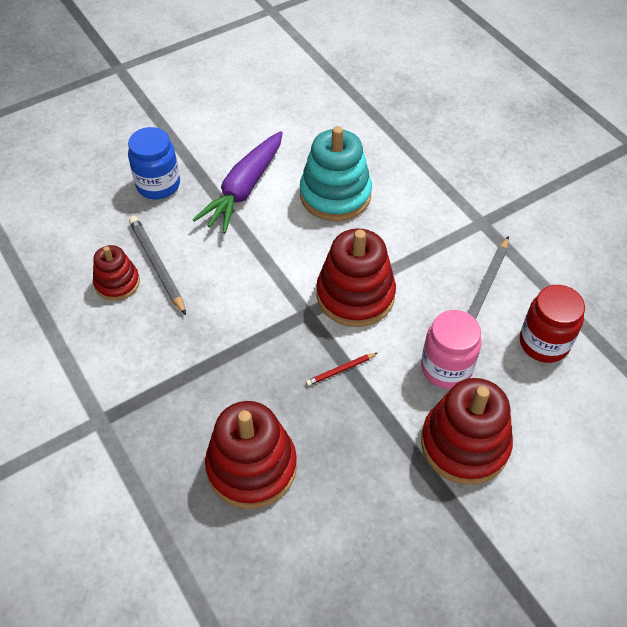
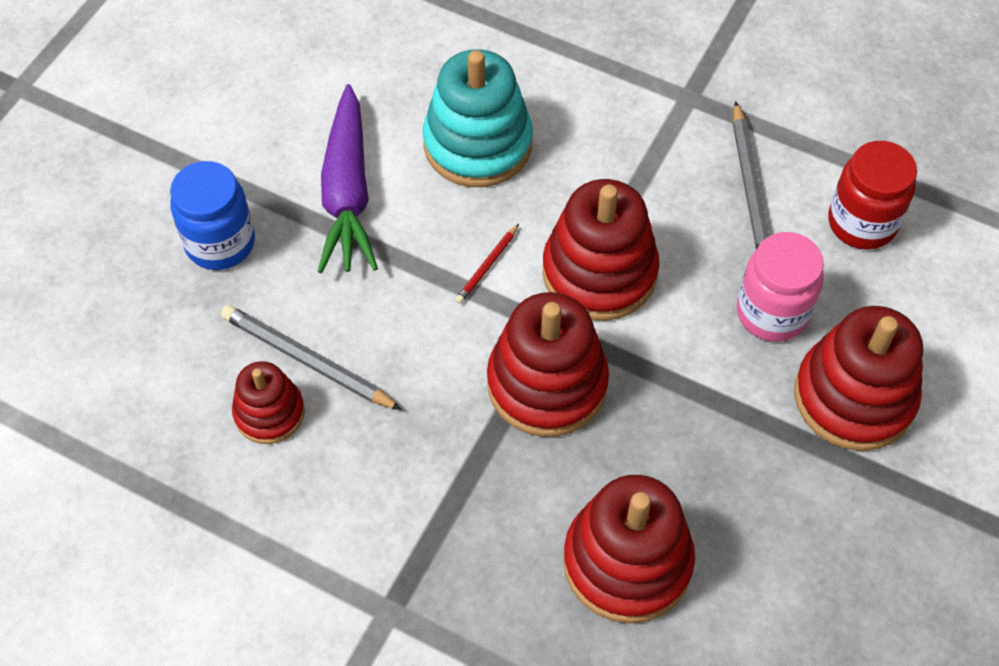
camera: 30 degrees left, 5 degrees up
(279, 342) = (547, 384): none -> red stacking toy
(340, 370) = (649, 381): red pencil -> red pencil (487, 266)

